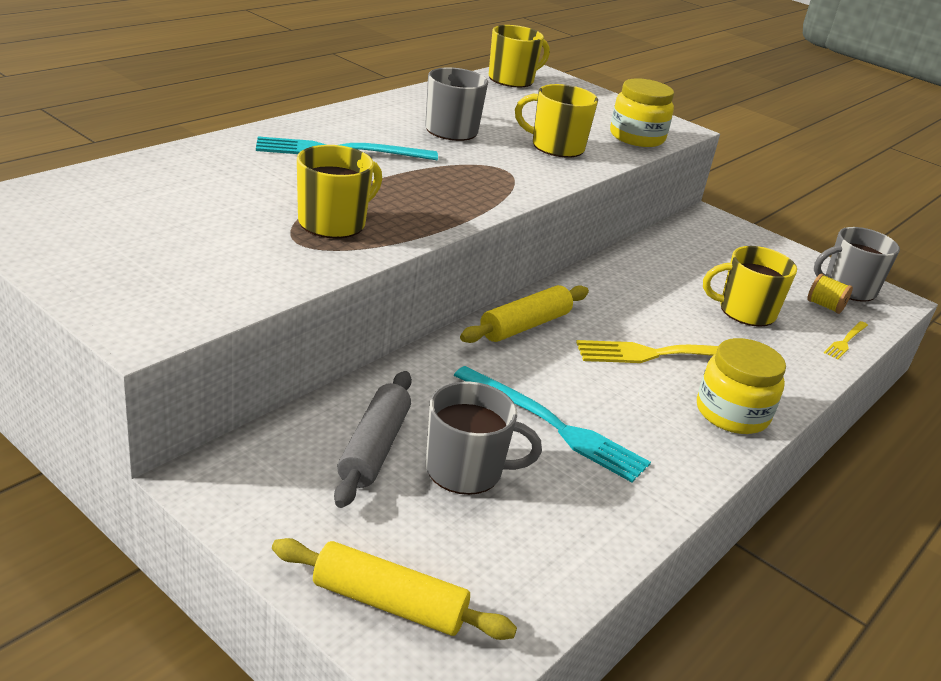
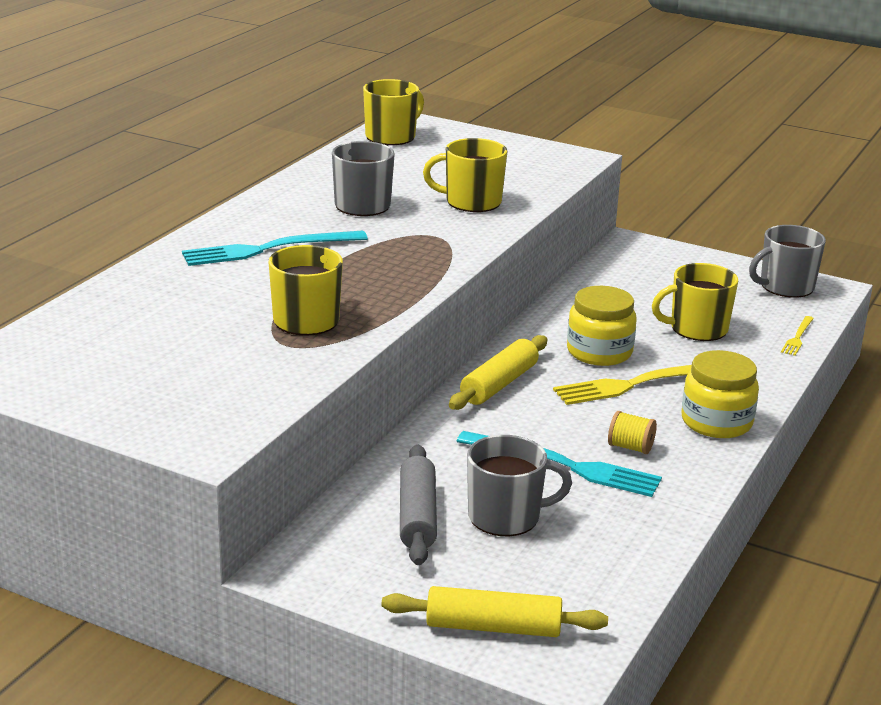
camera: 10 degrees left, 5 degrees down
(637, 137) = (544, 176): yellow jar -> yellow jar (599, 352)
(825, 306) = (769, 308): yellow spool -> yellow spool (630, 447)

